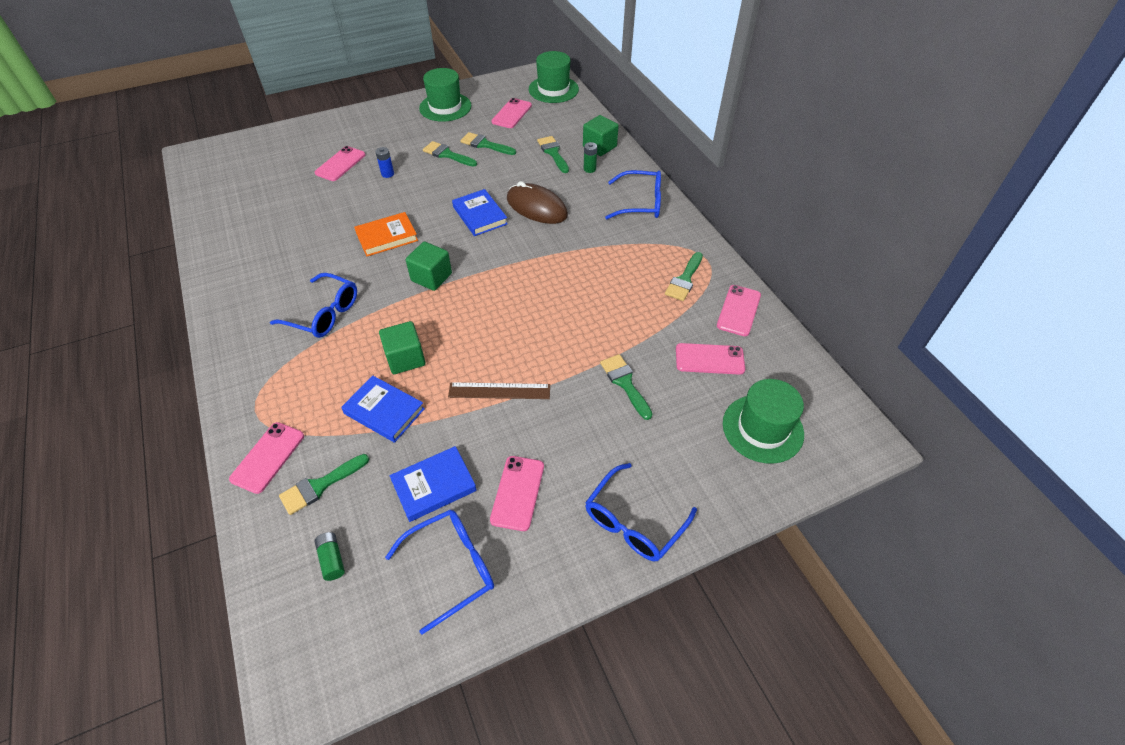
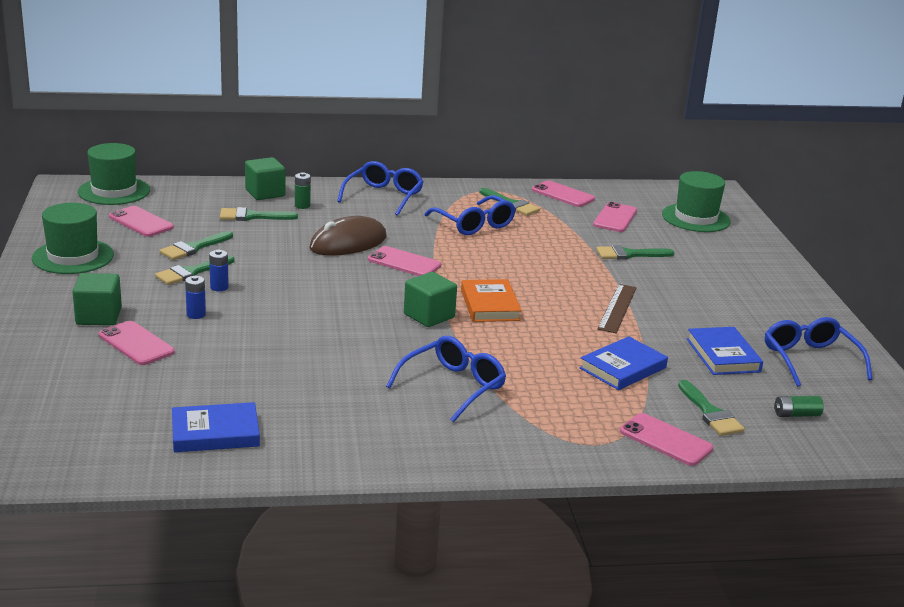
camera: 75 degrees left, 25 degrees down
(387, 237) = (334, 332): orange book -> orange book (489, 305)
(405, 358) = (552, 347): green cube -> green cube (99, 316)
(431, 171) = (219, 287): none -> blue battery
(480, 215) = (337, 274): blue book -> blue book (215, 433)
(517, 493) = (738, 320): pink phone -> pink phone (404, 262)
(634, 521) = (774, 281): blue glasses -> blue glasses (474, 224)

